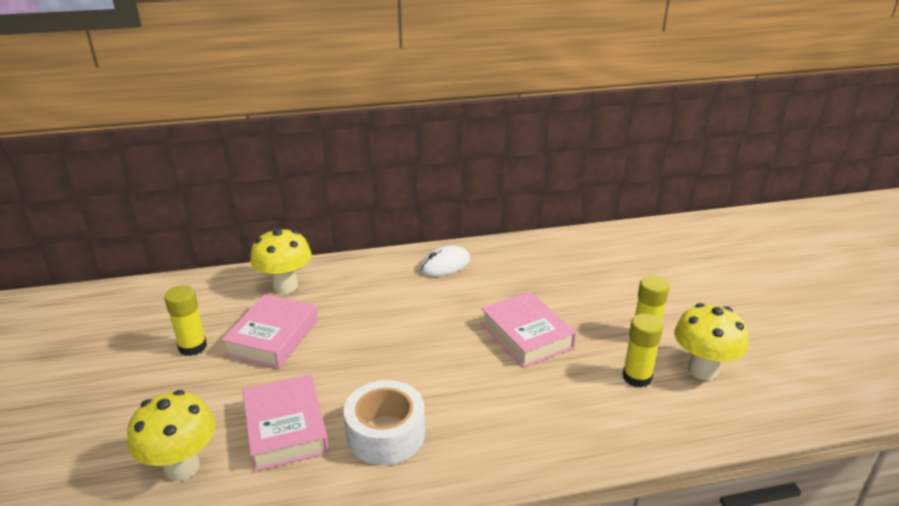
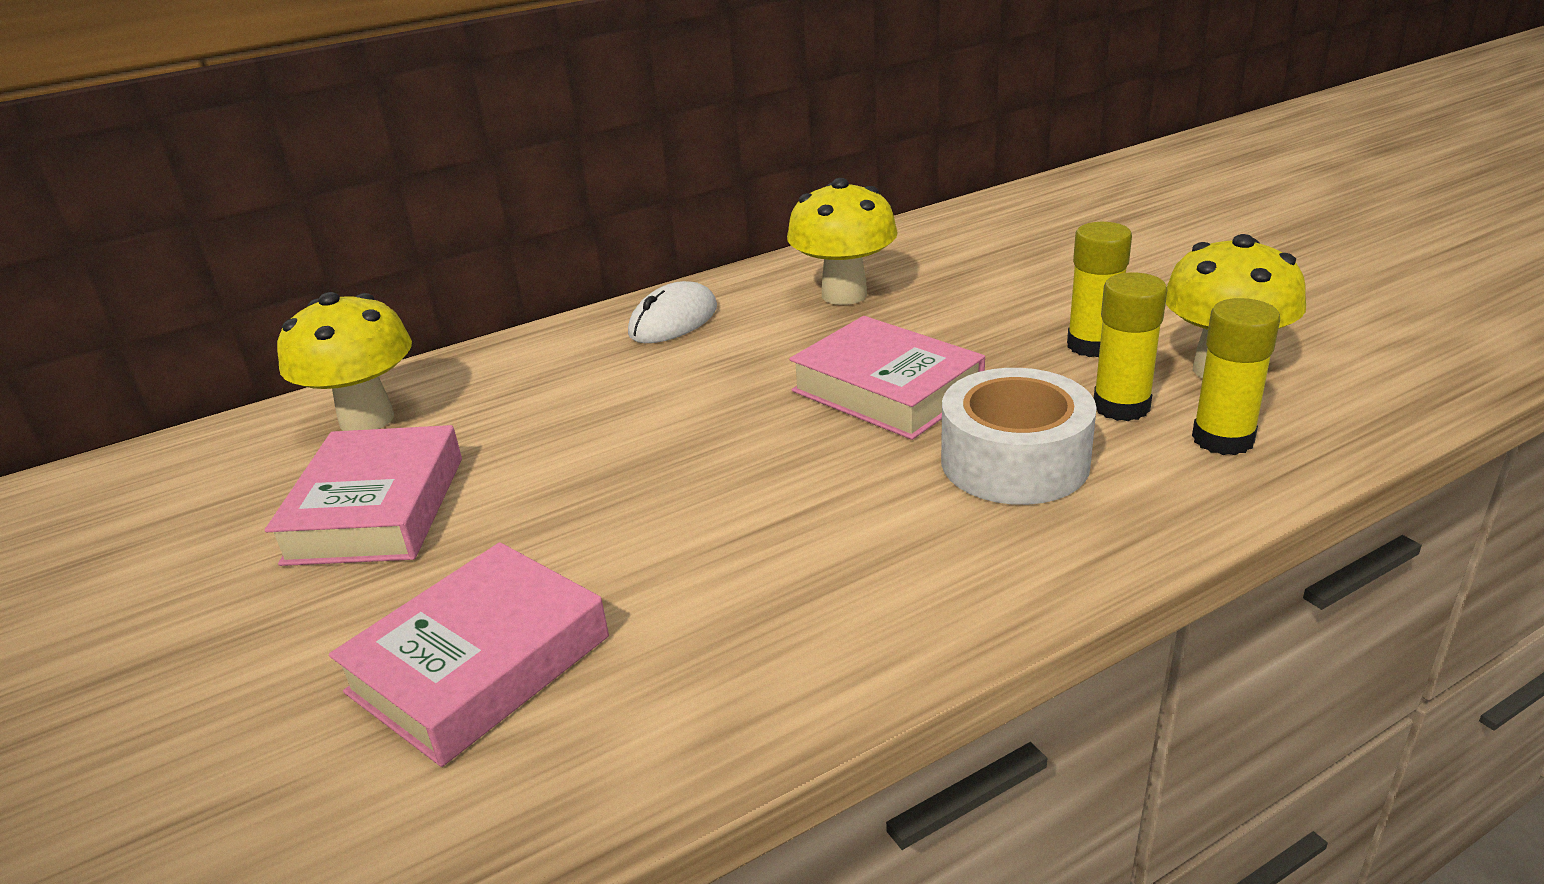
camera: 15 degrees left, 0 degrees up
(182, 467) = (258, 809): yellow mushroom -> yellow mushroom (844, 294)
(192, 347) = (197, 569): yellow glue stick -> yellow glue stick (1223, 439)
(285, 428) = (479, 664): pink book -> pink book turned 75 degrees clockwise
(385, 434) = (704, 616): white tape -> white tape (1014, 461)

